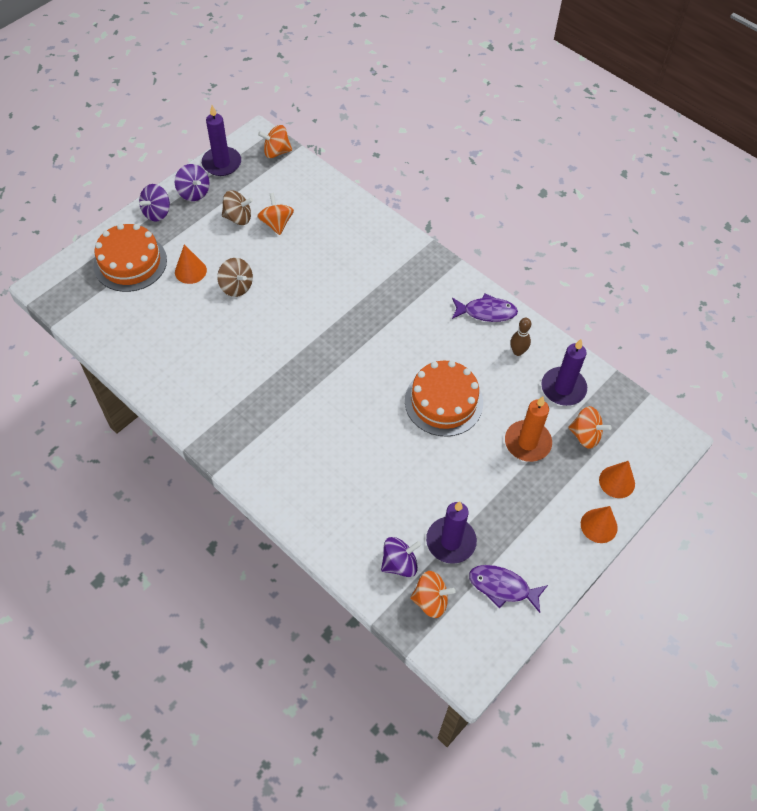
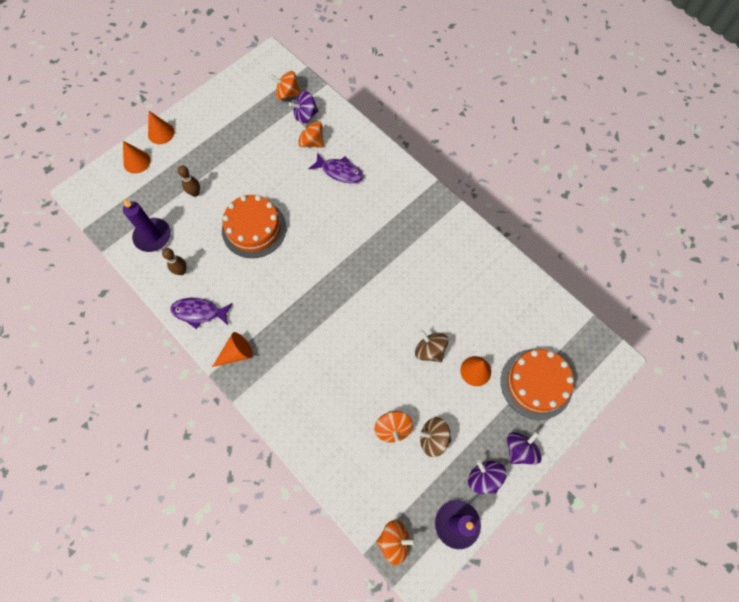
camera: 175 degrees left, 10 degrees up
(438, 277) = (236, 353): none -> orange cone
(451, 541) = (268, 127): purple candle -> none
(502, 587) = (238, 99): purple fish -> purple fish (340, 172)
(527, 442) = (195, 193): orange candle -> brown bowling pin
(585, 435) = (148, 197): orange spinning top -> orange spinning top (311, 142)

